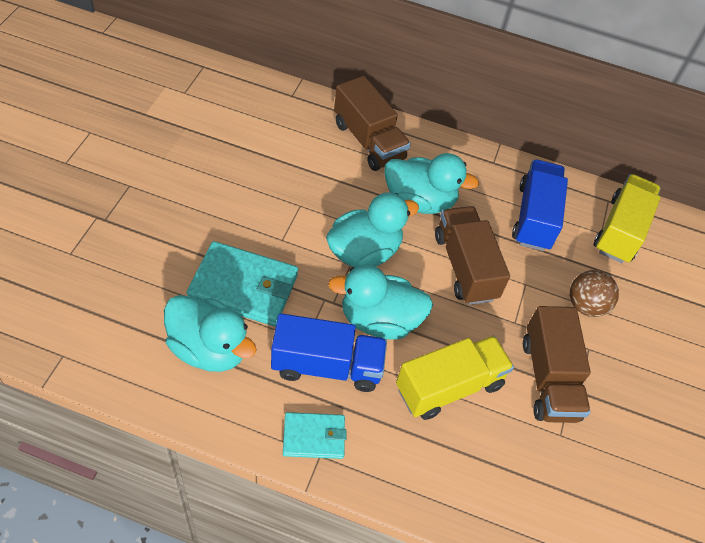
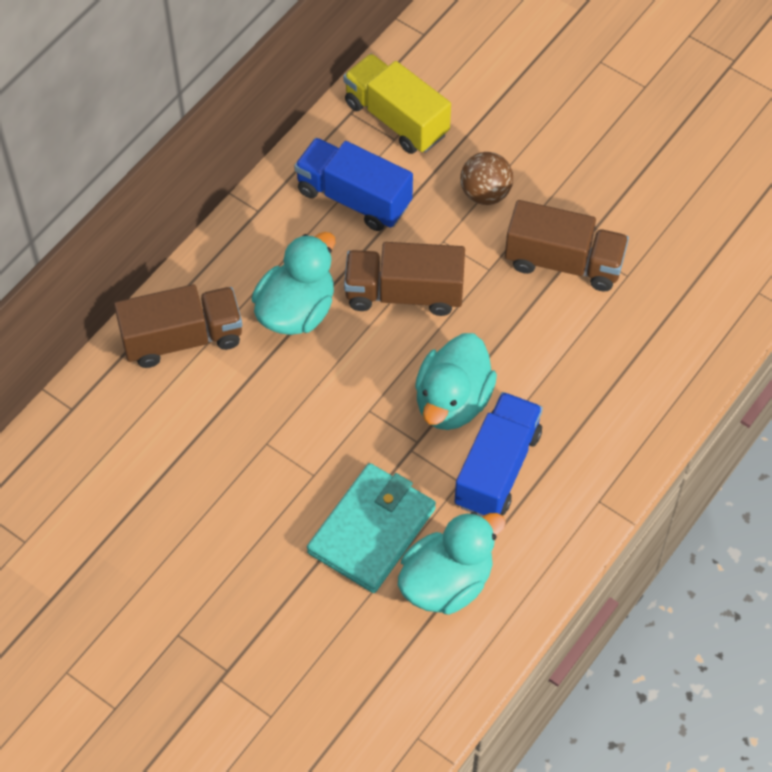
camera: 65 degrees left, 5 degrees up
(314, 437) = (577, 501): turquoise wallet -> none
(364, 252) = (356, 391): turquoise duck -> none
(449, 387) = (551, 358): yellow truck -> none

